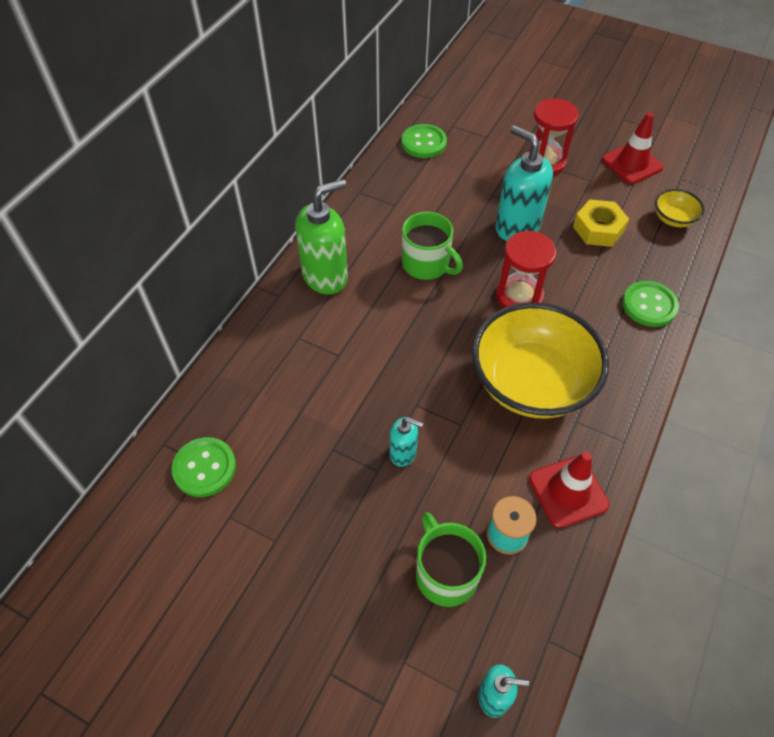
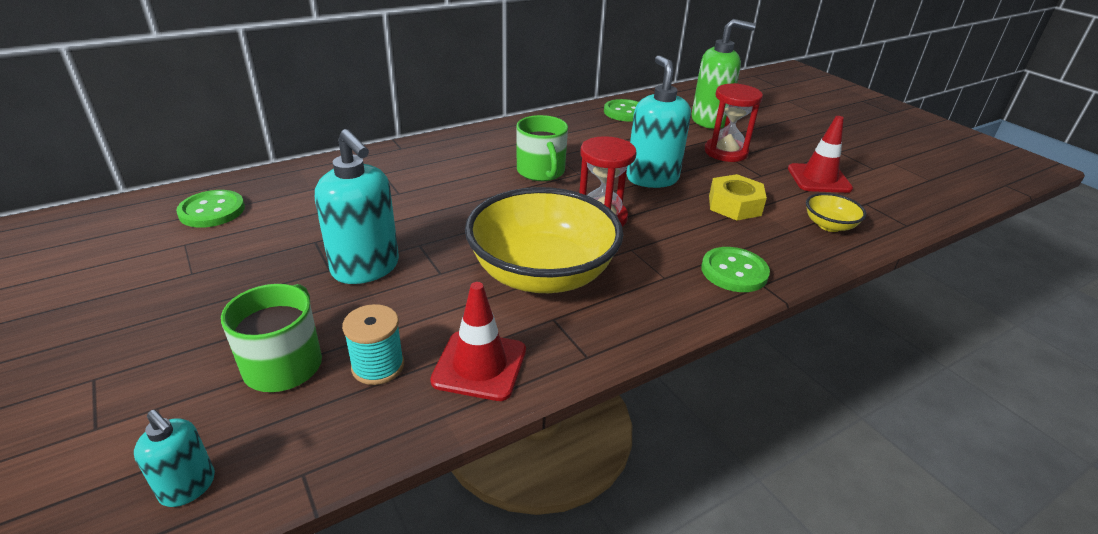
camera: 30 degrees right, 20 degrees down
(325, 276) = (450, 150): green soap dispenser -> green soap dispenser (709, 121)
(403, 453) = (366, 268): turquoise soap dispenser -> turquoise soap dispenser, size x1.90

